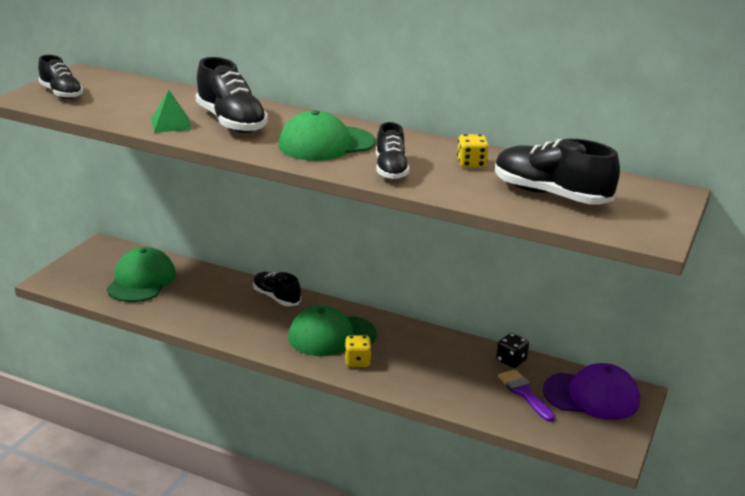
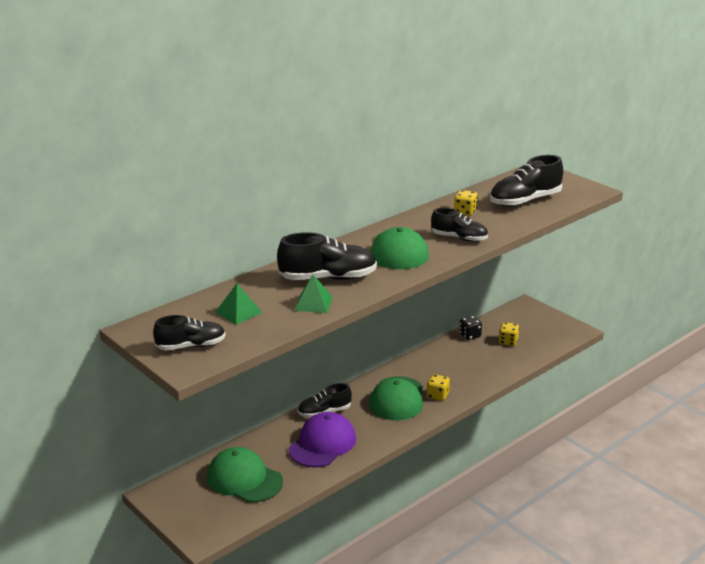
camera: 65 degrees left, 0 degrees up
(134, 99) = (238, 312): none -> green pyramid
(524, 393) = (508, 342): purple brush -> yellow dice
(591, 396) = (522, 320): purple cap -> purple cap (322, 444)

